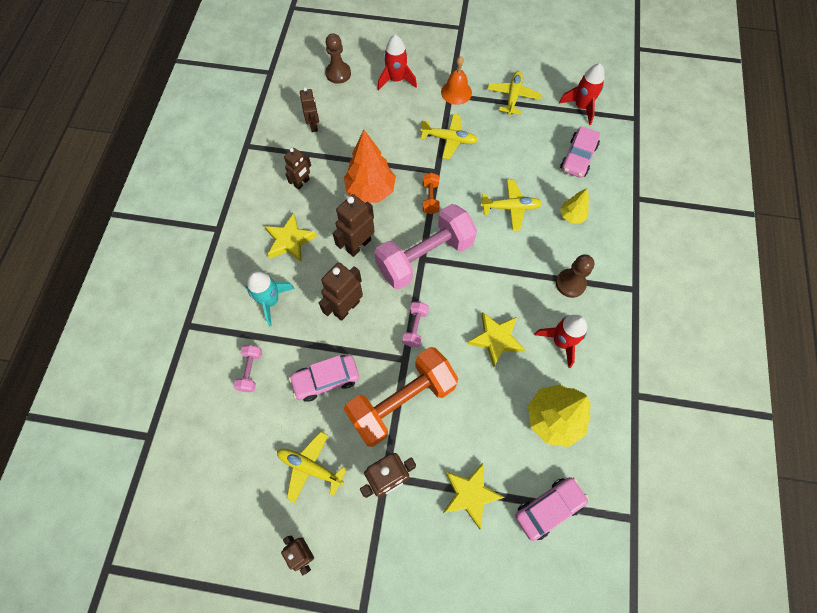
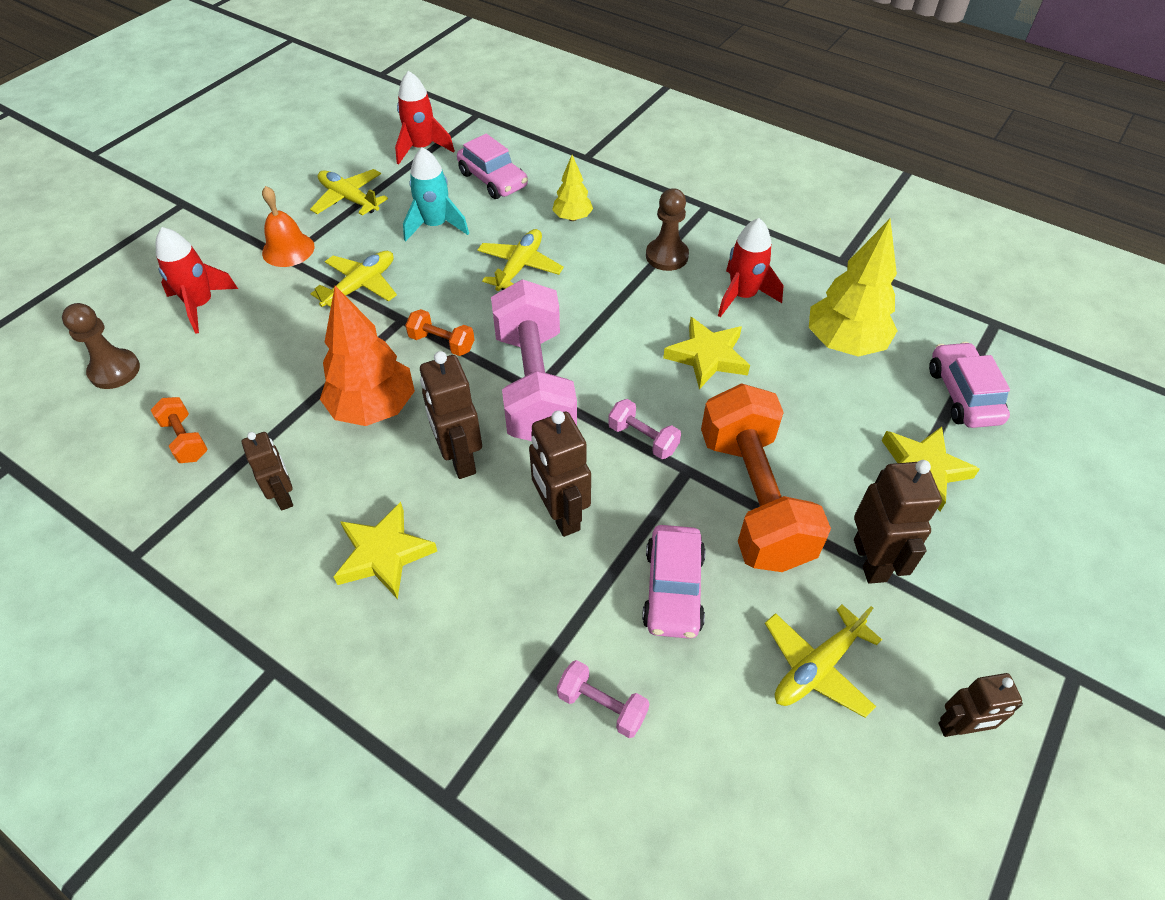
camera: 65 degrees left, 15 degrees down
(270, 301) = (483, 625): turquoise rocket -> turquoise rocket (435, 225)
(314, 125) = (185, 439): brown robot -> orange dumbbell

